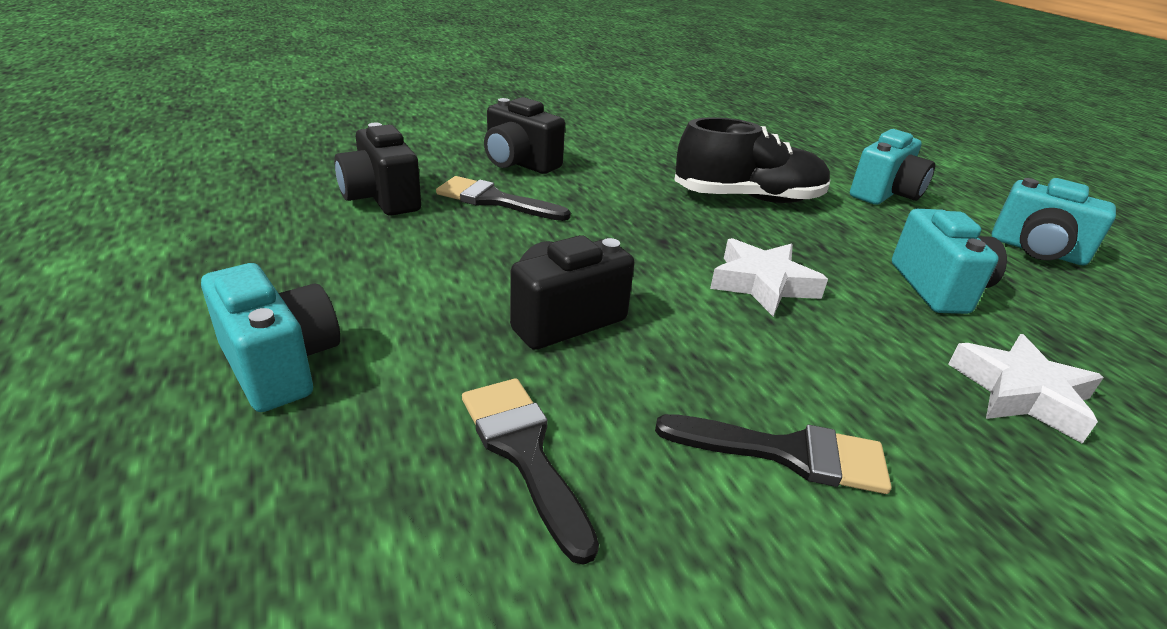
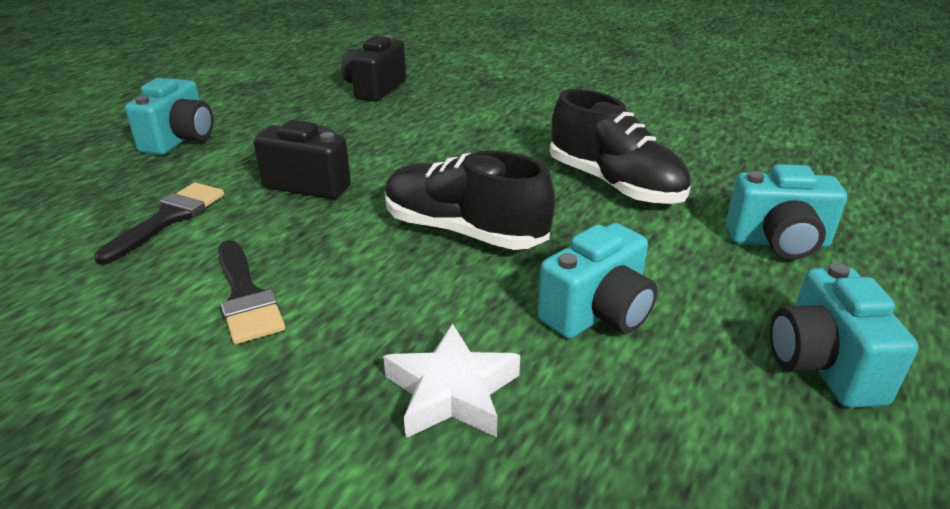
camera: 55 degrees right, 0 degrees up
(494, 200) = (429, 113): black brush -> none
(519, 163) = (500, 98): black camera -> none
(762, 284) = (464, 231): white star -> black shoe

